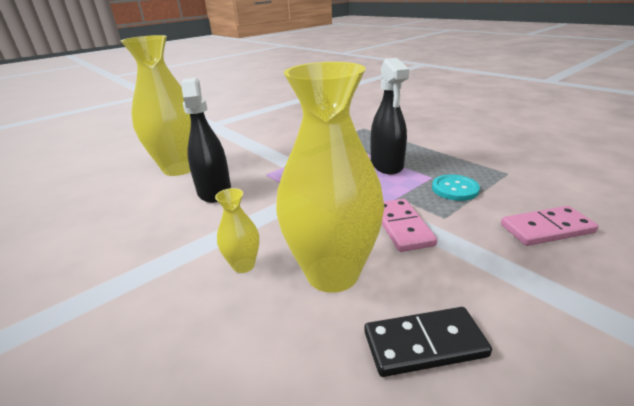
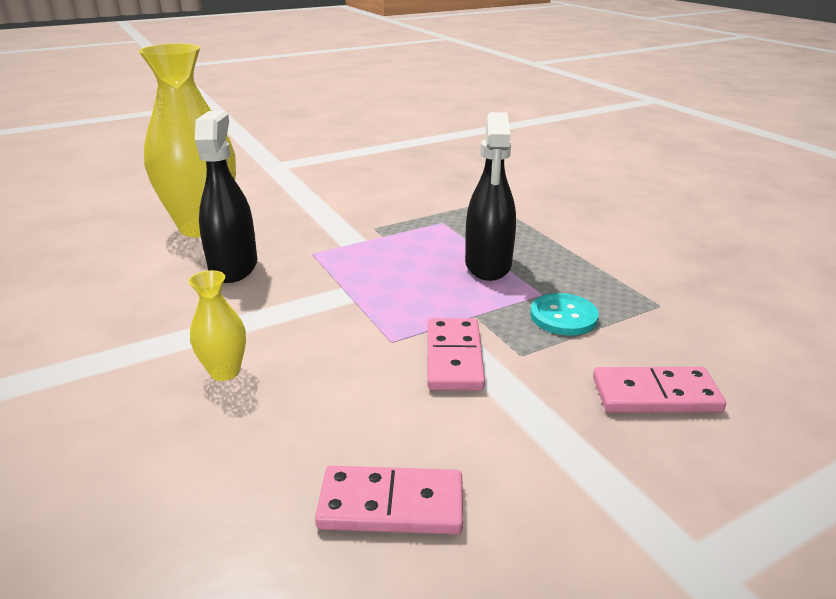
camera: 10 degrees right, 0 degrees up
(332, 273) = (328, 401): yellow vase -> none
(424, 344) = (391, 504): black domino -> pink domino

